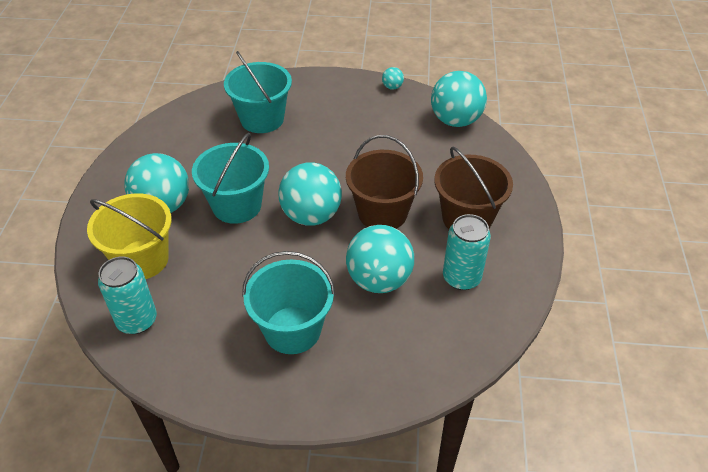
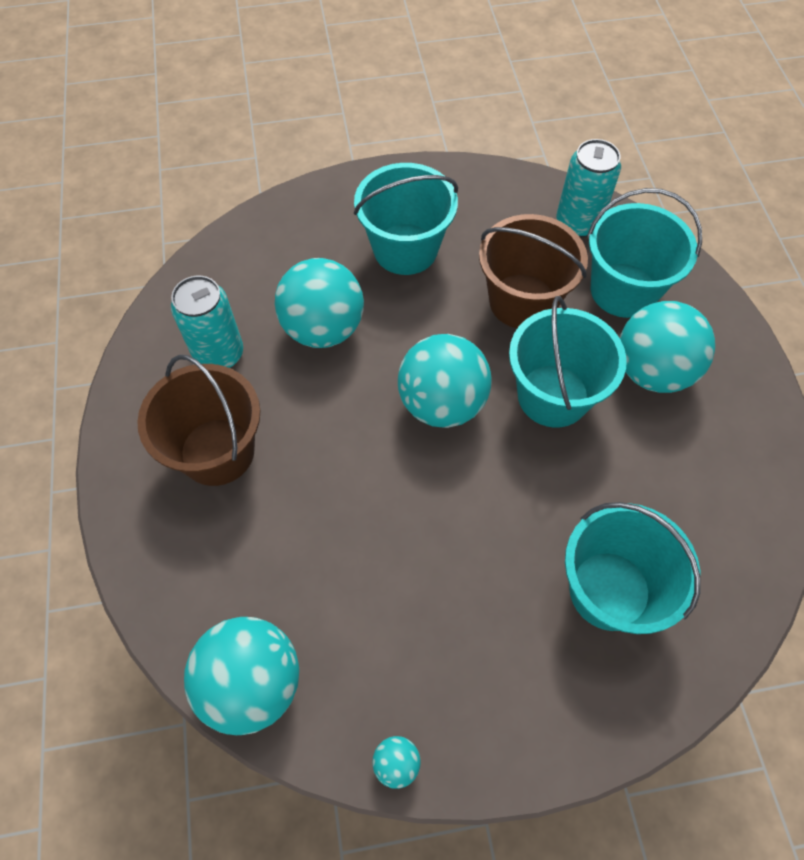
camera: 165 degrees right, 15 degrees up
(142, 259) = (623, 290): yellow bucket -> turquoise bucket
(382, 213) = (342, 432): brown bucket -> brown bucket (522, 301)

